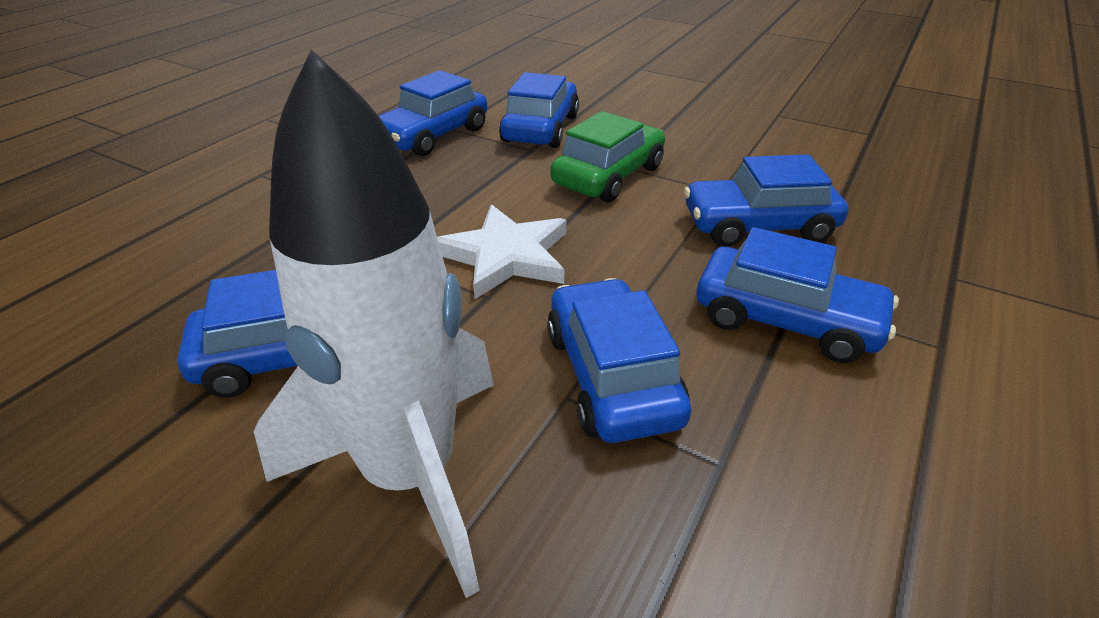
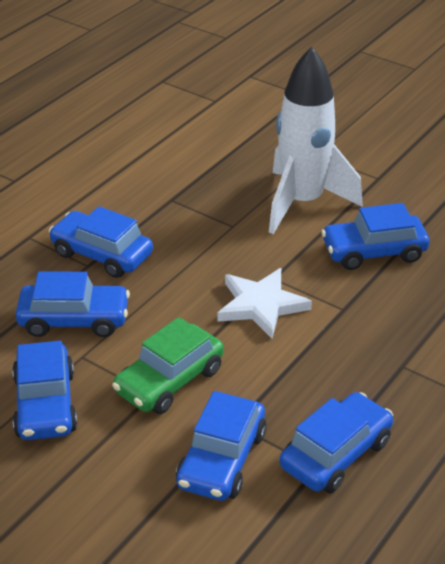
camera: 175 degrees left, 0 degrees up
(611, 376) = (209, 233): blue car -> blue car (45, 404)

